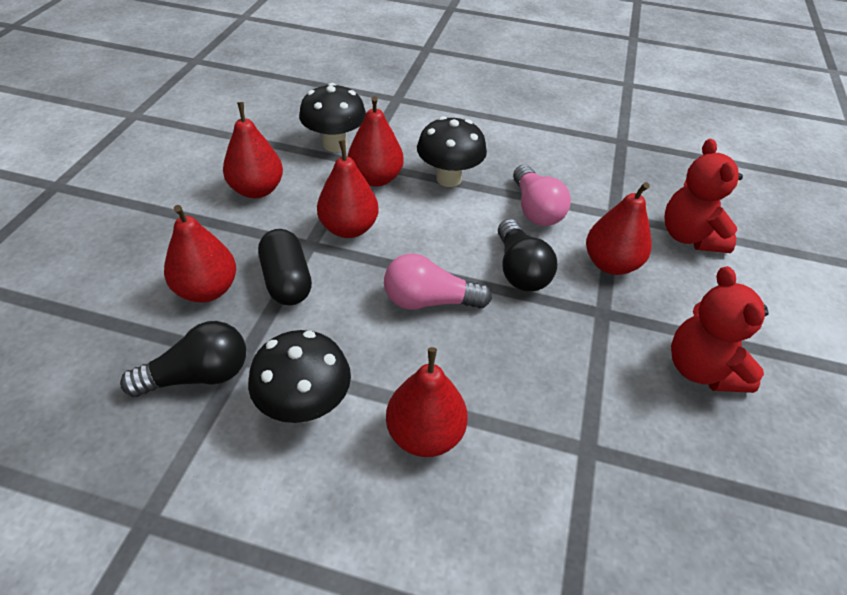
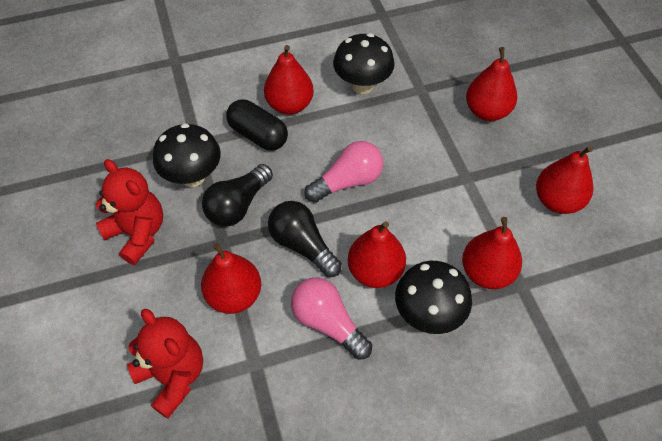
camera: 150 degrees right, 10 degrees up
(198, 376) = (431, 69): black light bulb -> black light bulb (238, 205)
(287, 281) = (449, 143): black capsule -> black capsule (258, 135)
(335, 144) = (563, 293): black mushroom -> black mushroom (193, 176)
(349, 228) = (455, 207): red pear -> red pear (375, 271)

